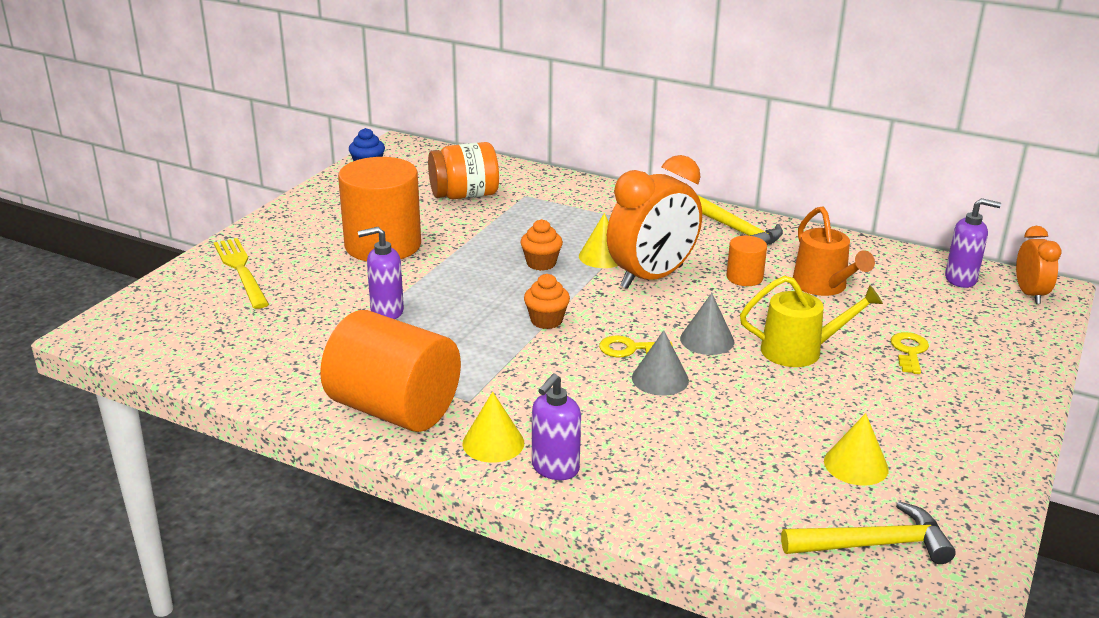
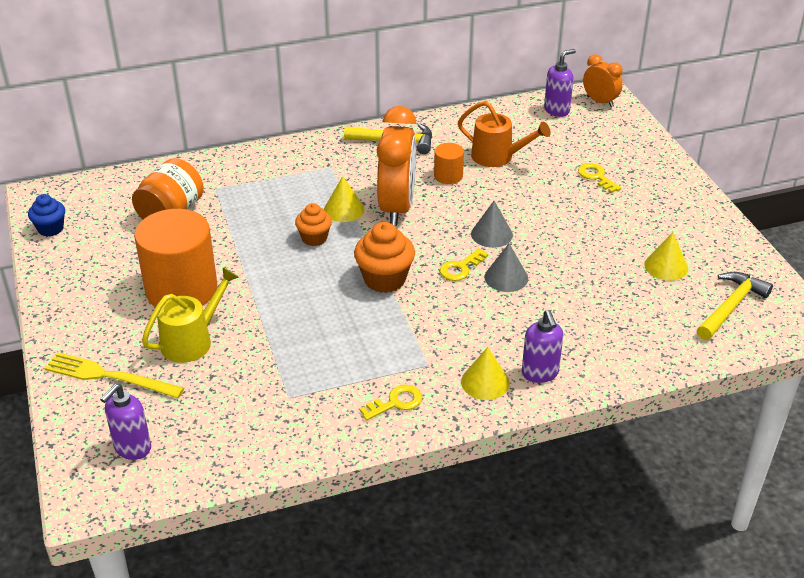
camera: 45 degrees left, 10 degrees up
(386, 311) = (274, 339): purple soap dispenser -> purple soap dispenser (132, 448)
(394, 409) = (396, 402): orange cylinder -> yellow key
(546, 321) = (384, 279): orange cupcake -> orange cupcake, size x1.58
(800, 351) = (547, 210): yellow watering can -> yellow watering can (192, 340)

